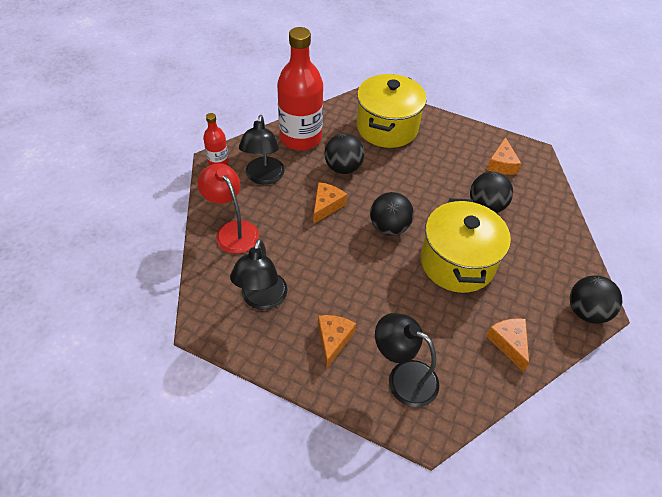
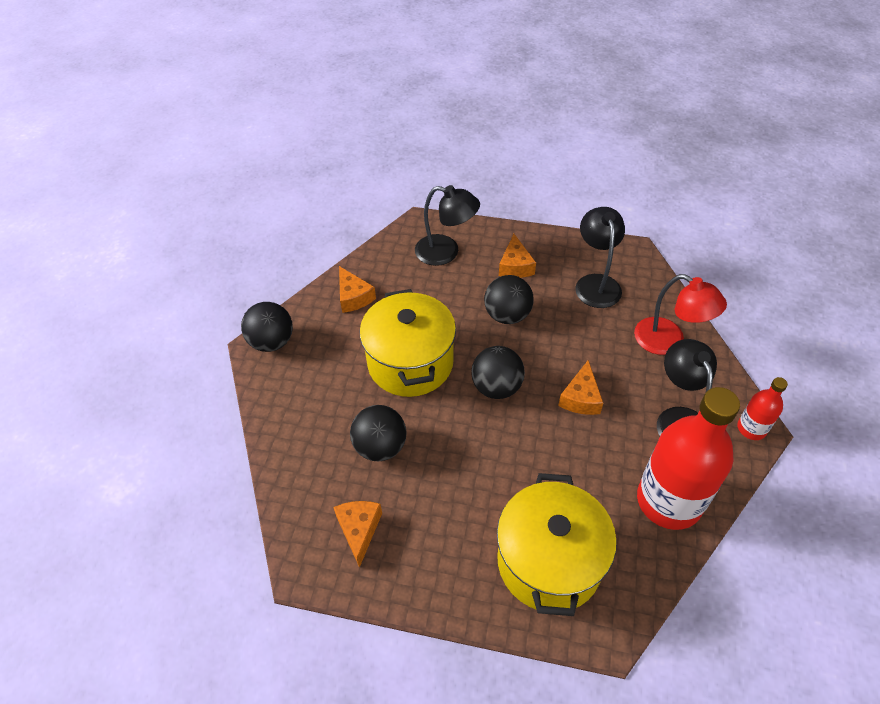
camera: 170 degrees right, 0 degrees up
(343, 168) = (584, 461): black ball -> black ball (507, 315)

